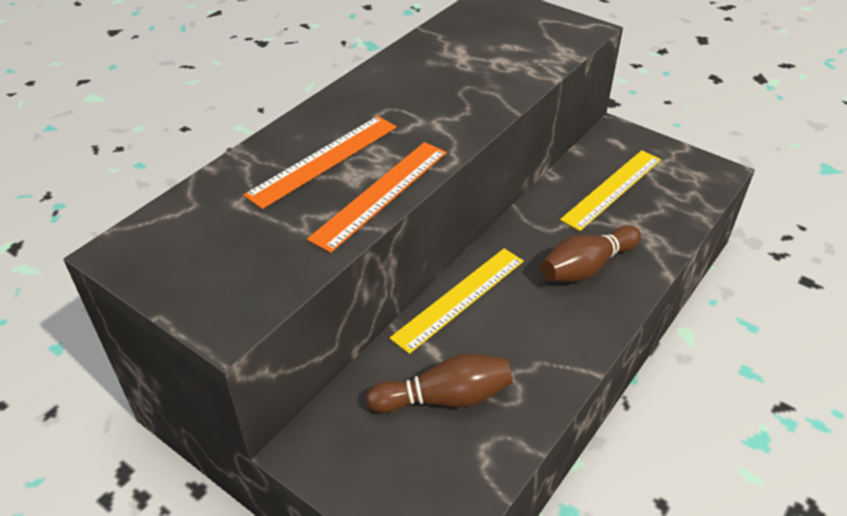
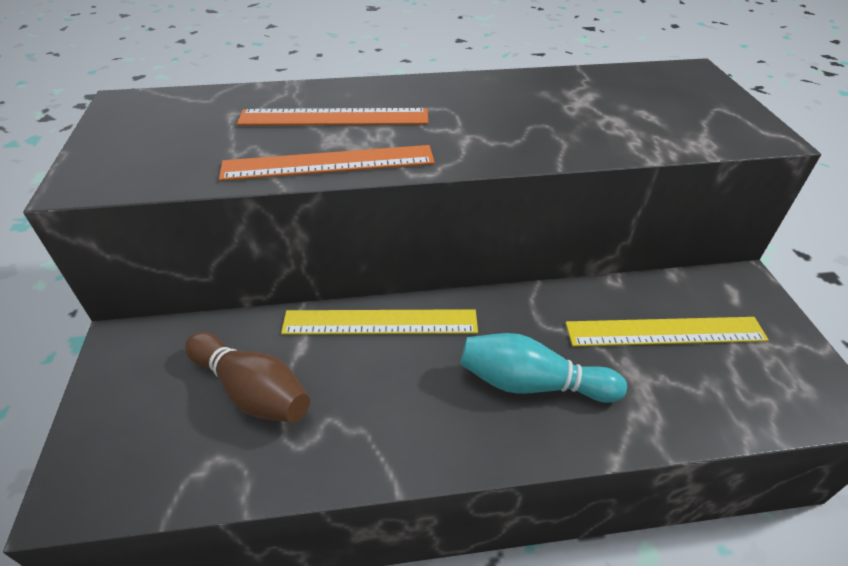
camera: 45 degrees right, 0 degrees up
(586, 267) = (532, 383): brown bowling pin -> turquoise bowling pin

